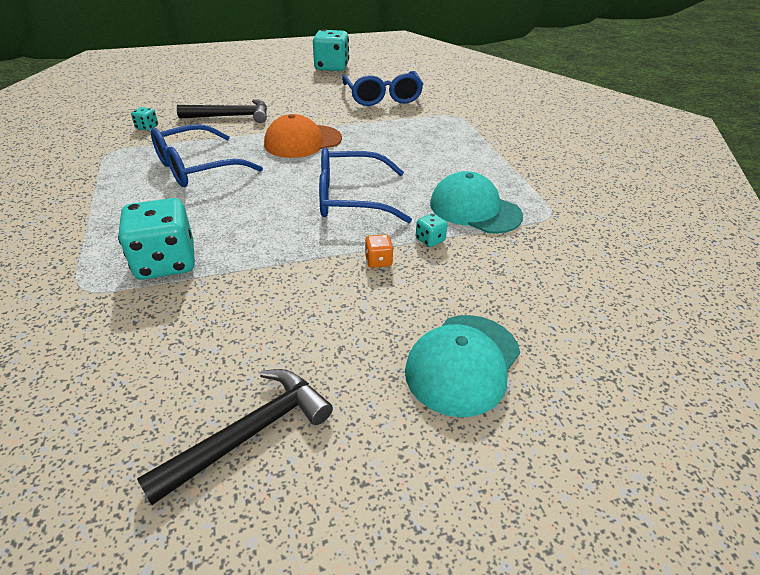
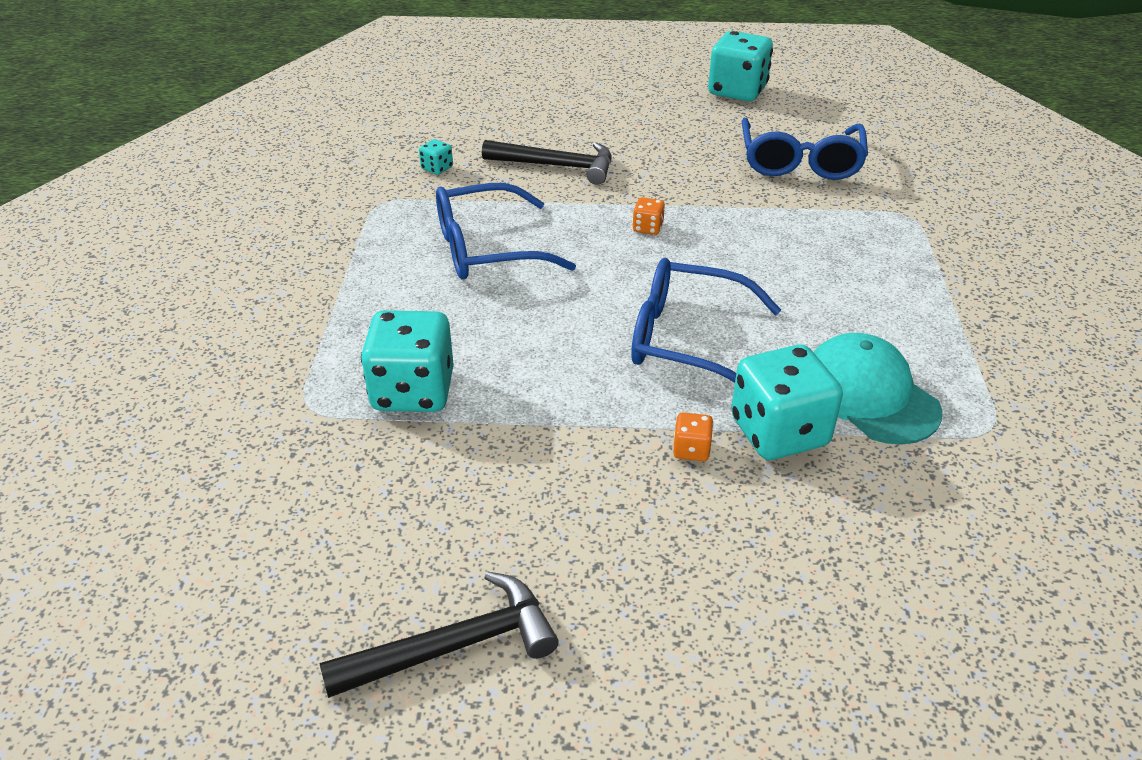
camera: 20 degrees right, 0 degrees up
(303, 141) = (647, 228): orange cap -> orange dice
(430, 240) = (779, 432): turquoise dice -> turquoise dice, size x2.28
(463, 363) = (752, 629): turquoise cap -> none

